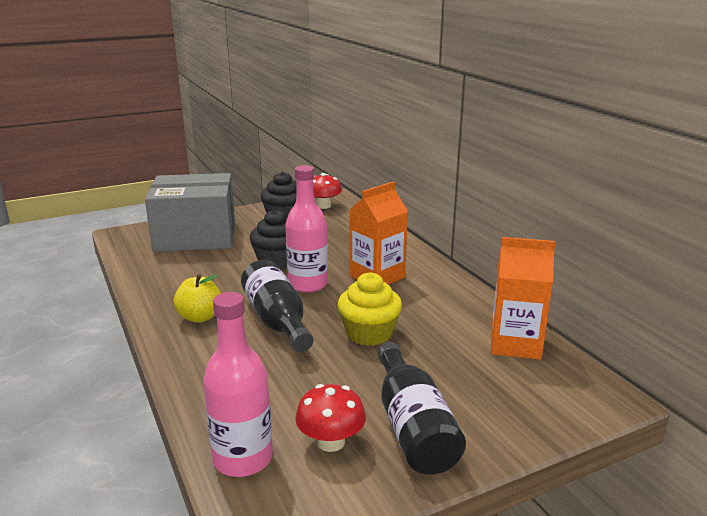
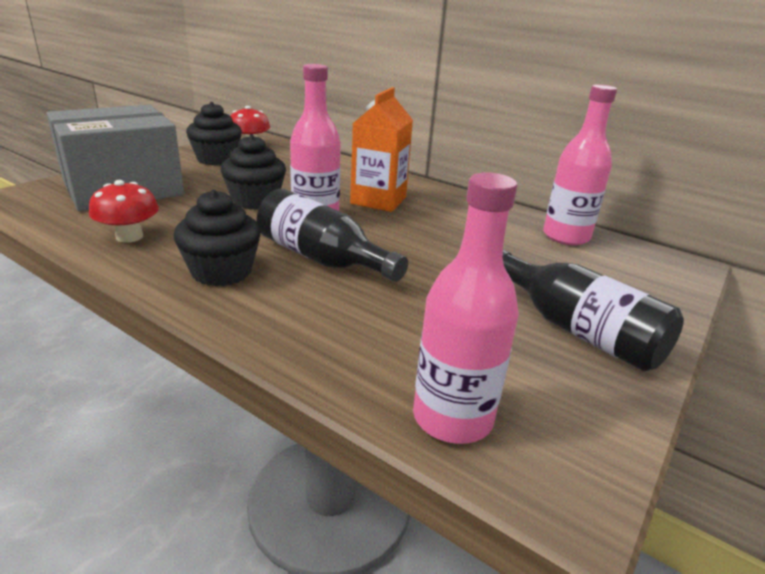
camera: 30 degrees left, 5 degrees up
(200, 317) = (221, 272): yellow apple -> black cupcake
(331, 442) = (521, 368): red mushroom -> red mushroom (129, 237)
(369, 333) = (431, 252): yellow cupcake -> none
(515, 344) = (566, 236): orange carton -> pink bottle

